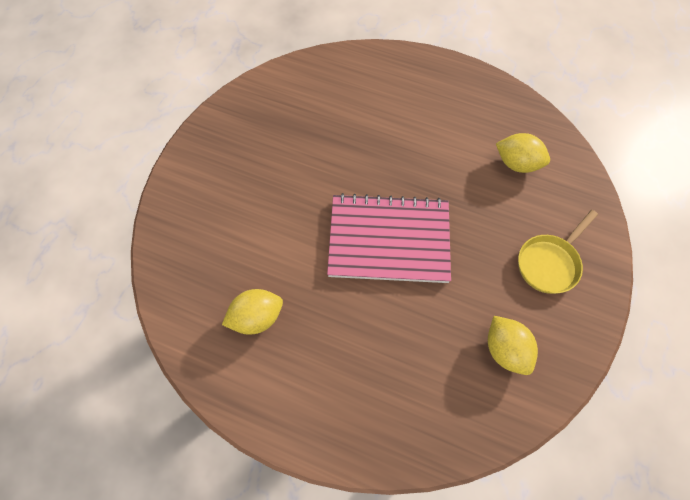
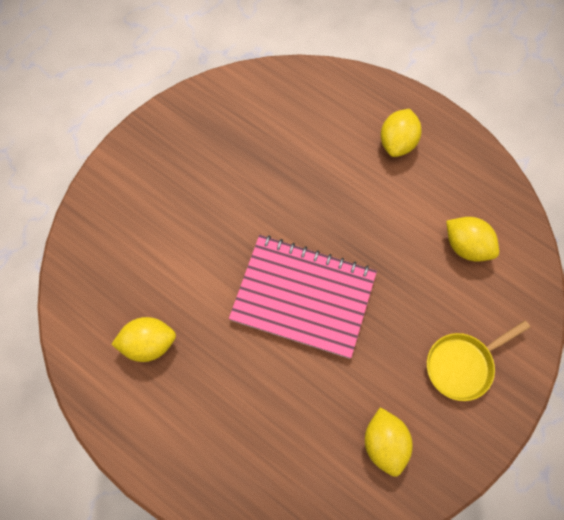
camera: 15 degrees right, 5 degrees up
(429, 94) = (397, 142): none -> yellow lemon

